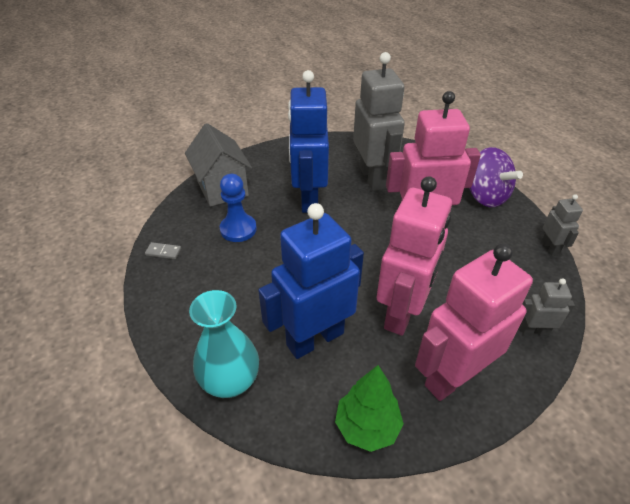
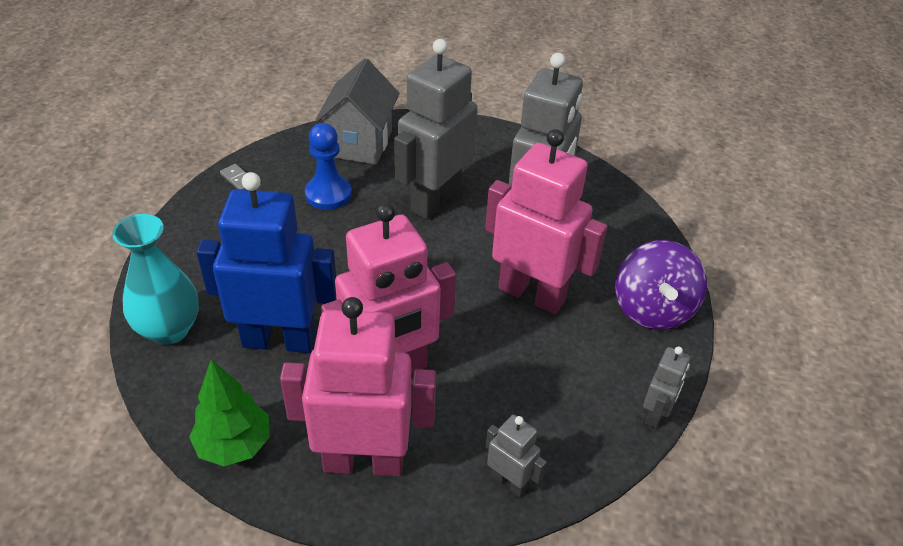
camera: 35 degrees right, 0 degrees up
(308, 199) = (435, 200): blue robot -> grey robot

